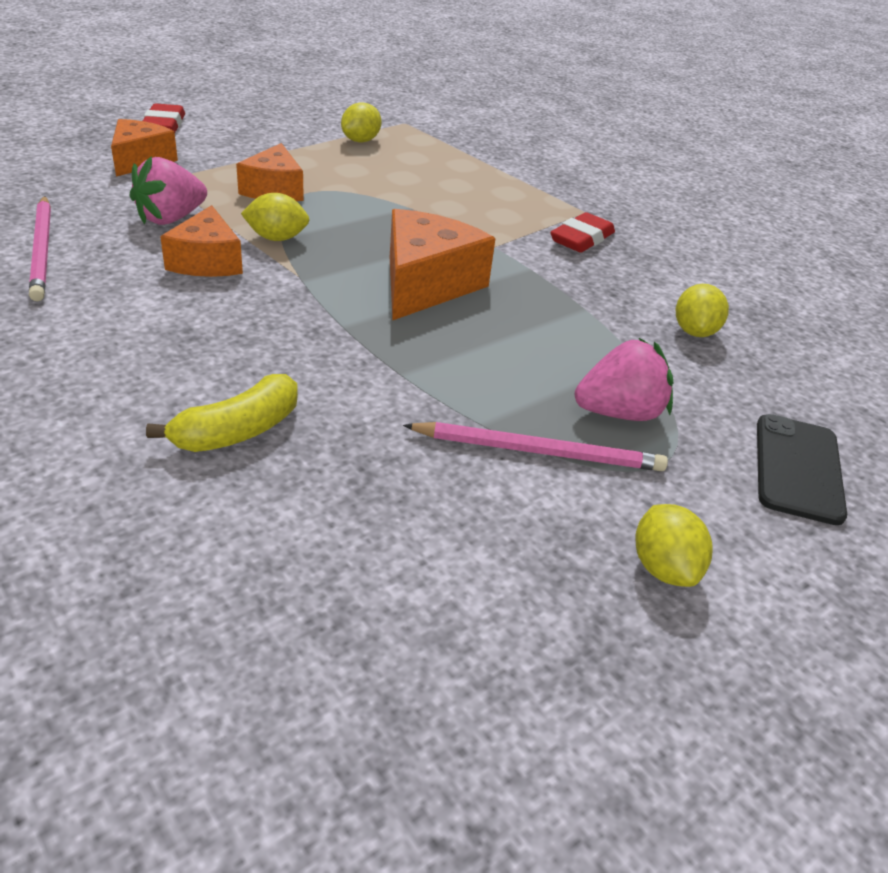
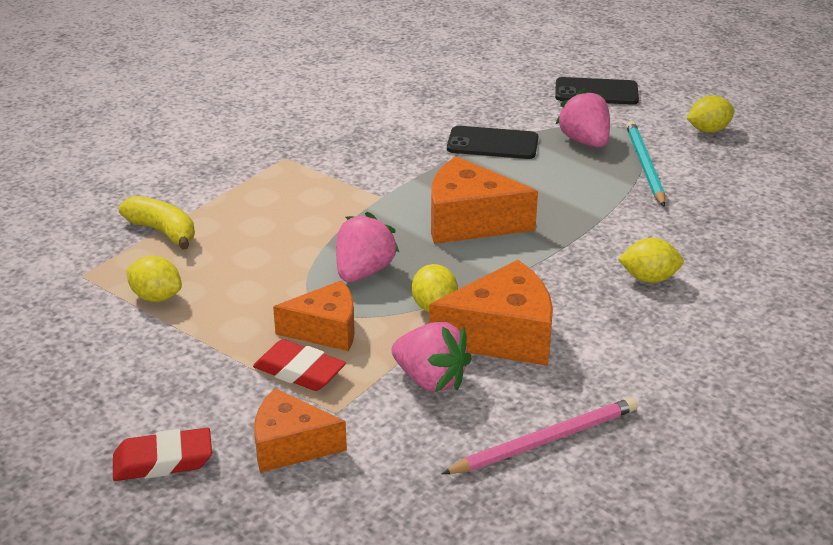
camera: 95 degrees left, 5 degrees down
(207, 261) = (502, 336): orange cheese -> orange cheese, size x1.50
(238, 431) = (712, 270): yellow banana -> yellow banana (163, 231)
(355, 217) = (363, 272): none -> pink strawberry
(539, 451) = (644, 165): pink pencil -> turquoise pencil
(581, 239) = (343, 158): red eraser -> red eraser (299, 371)
(613, 335) = (492, 144): none -> black phone
(694, 331) = (466, 115): yellow lemon -> yellow lemon (649, 278)

